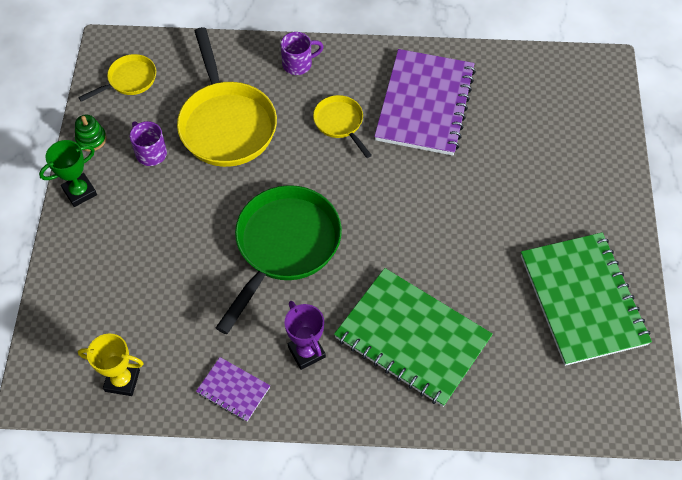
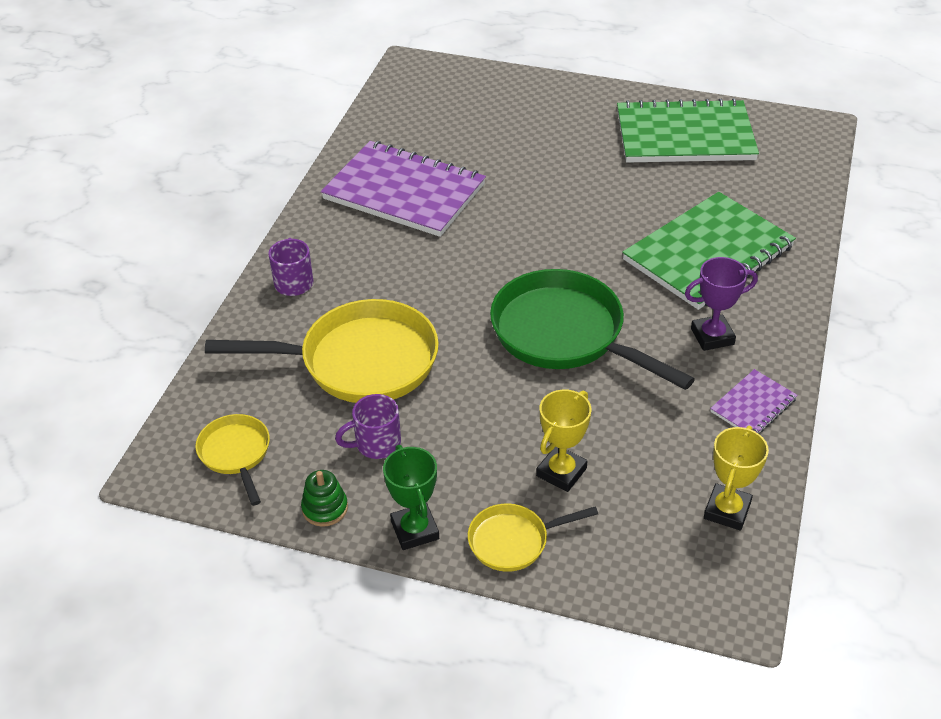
camera: 75 degrees left, 15 degrees down
(142, 268) = (561, 472): none -> yellow trophy
(340, 123) = (403, 261): yellow pan -> yellow pan (514, 541)

